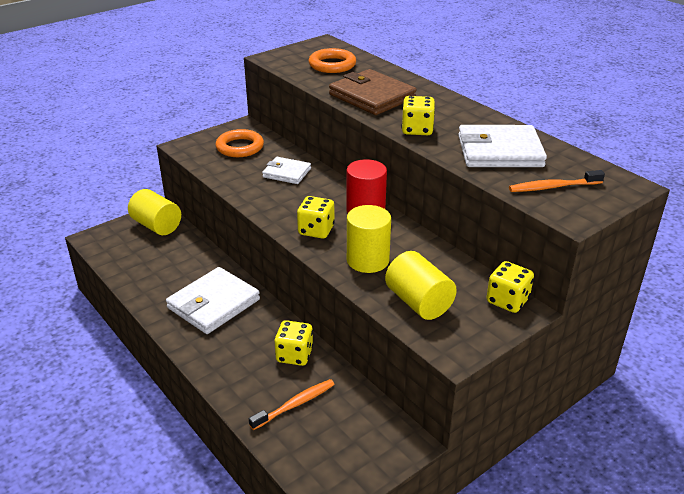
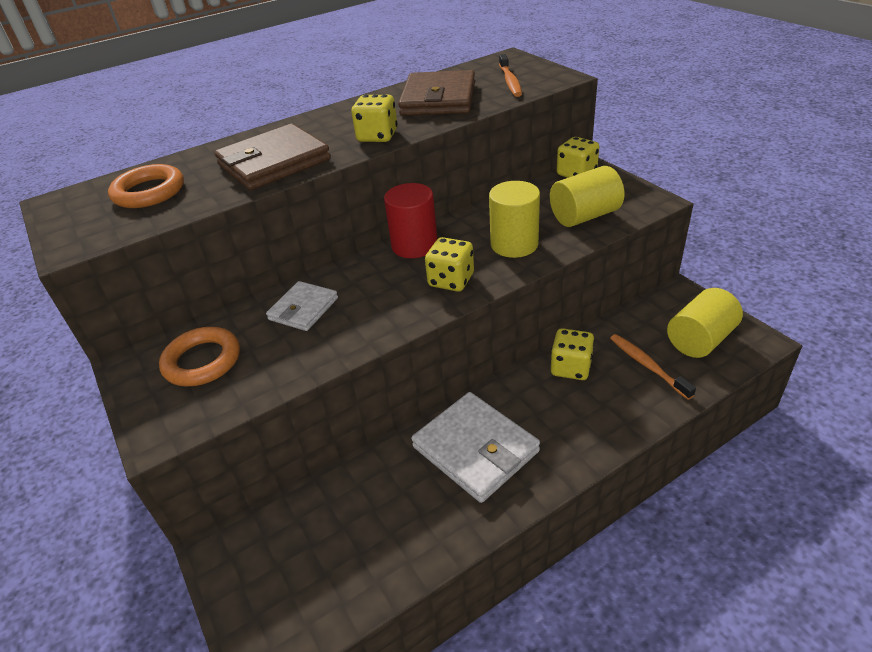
camera: 80 degrees left, 5 degrees up
(157, 226) = (257, 547): yellow cylinder -> yellow cylinder (700, 340)
(499, 151) = (438, 99): white wallet -> brown wallet

